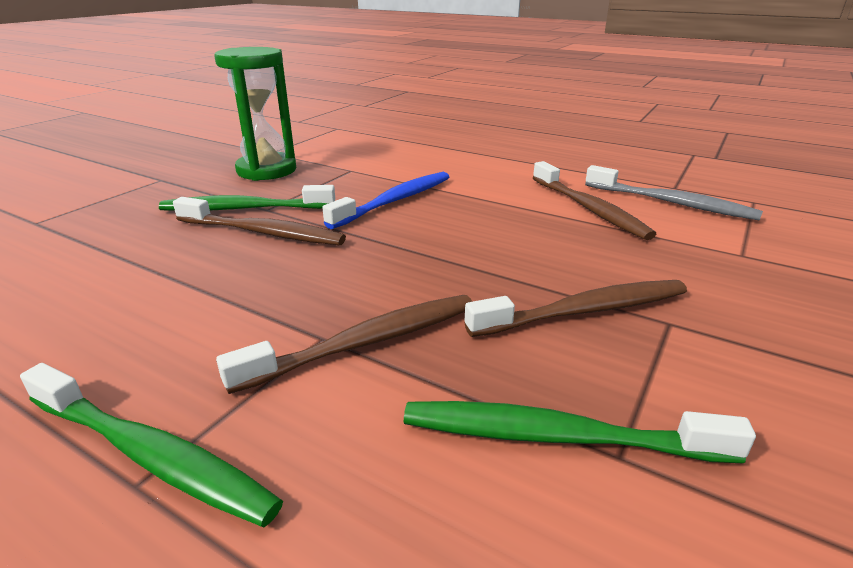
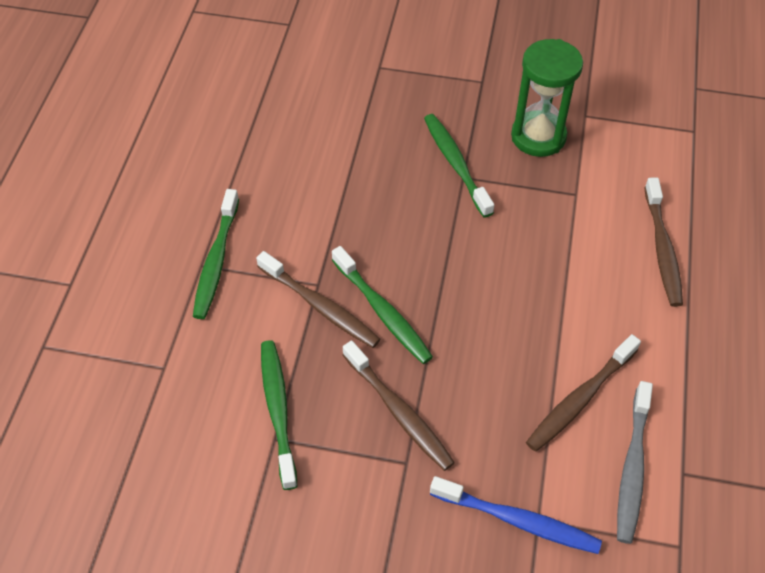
camera: 70 degrees right, 25 degrees up
(263, 232) = (423, 195): brown toothbrush -> brown toothbrush (662, 249)
(395, 201) = (521, 252): blue toothbrush -> blue toothbrush (518, 520)
(414, 292) = (383, 312): none -> green toothbrush

